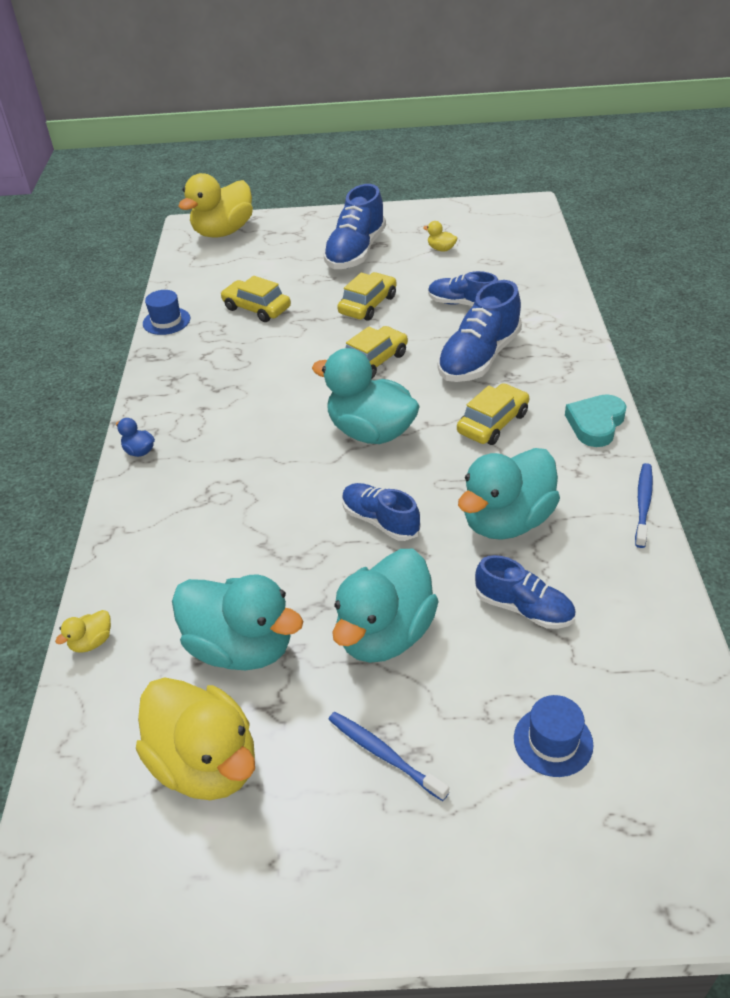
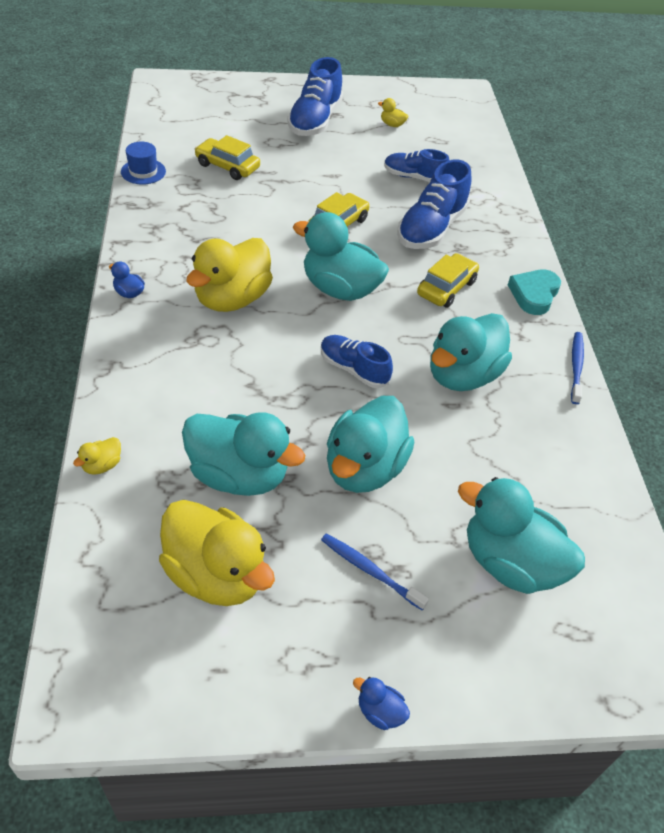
camera: 10 degrees left, 5 degrees up
(223, 232) = (190, 90): yellow duck -> yellow duck (232, 299)
(368, 305) = (329, 171): yellow car -> none
(384, 926) = (380, 712): none -> blue duck
(524, 608) = (481, 451): blue shoe -> none
(553, 741) = (510, 563): blue hat -> turquoise duck

